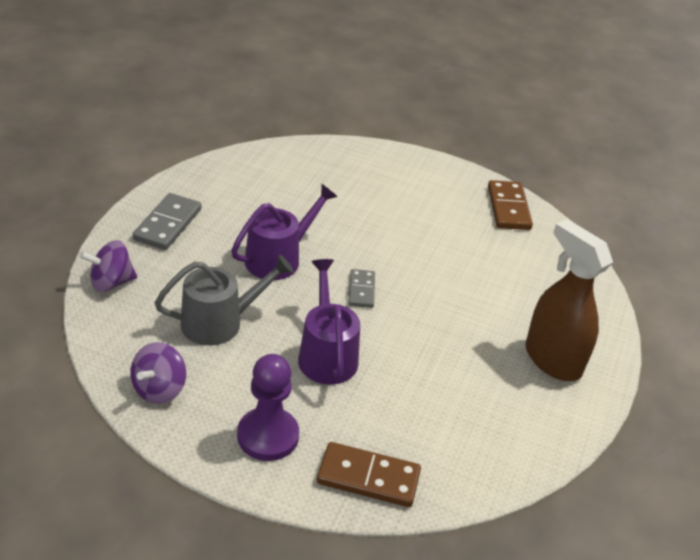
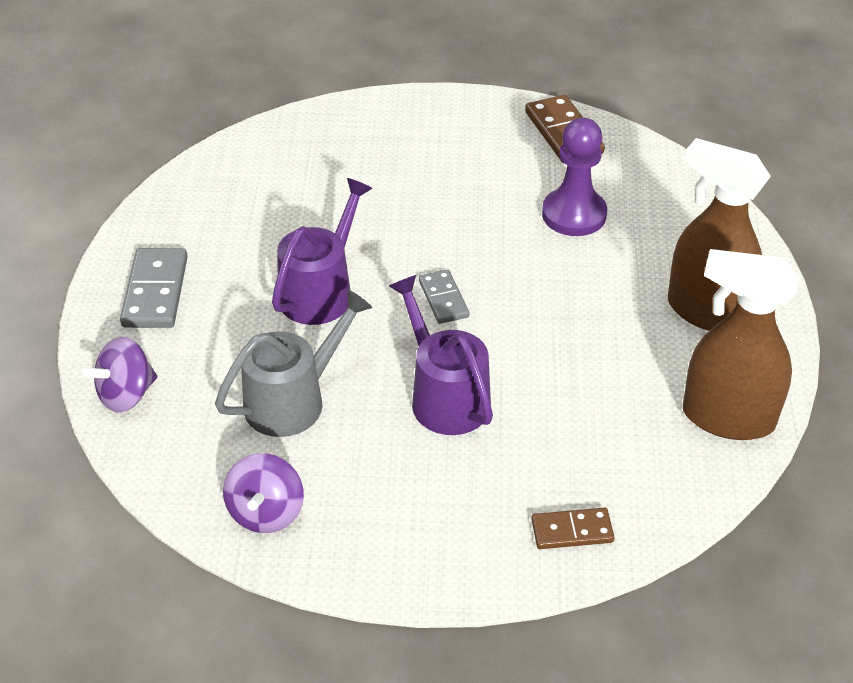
camera: 15 degrees left, 5 degrees up
(268, 436) = (429, 523): purple pawn -> purple pawn (574, 214)
(368, 478) = (572, 531): brown domino -> brown domino, size x0.63
(528, 439) = (727, 418): none -> brown spray bottle

